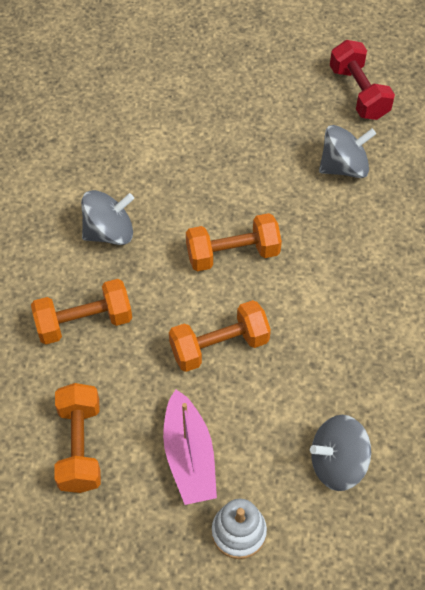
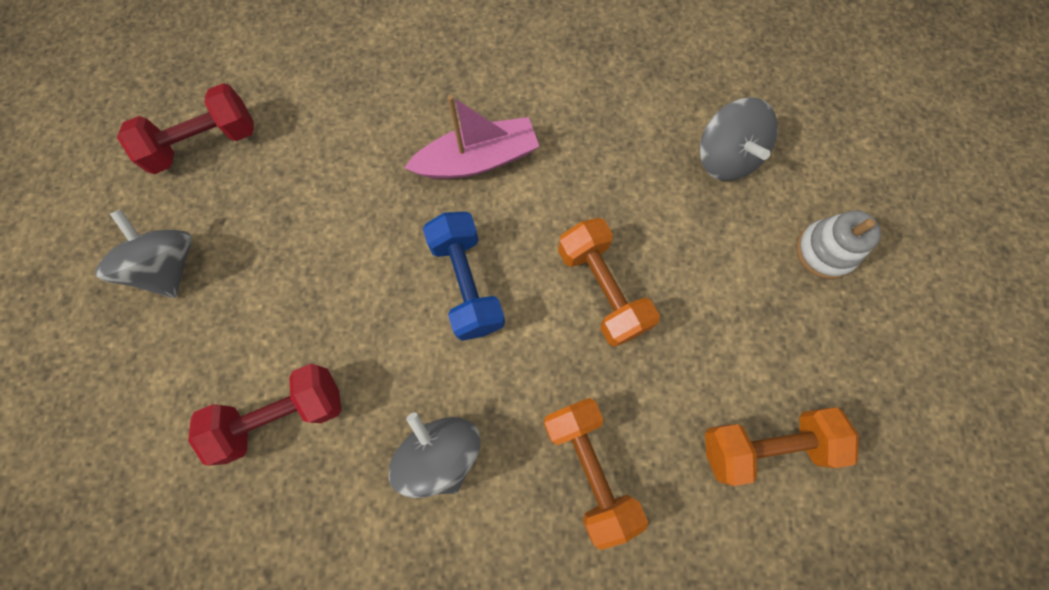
camera: 95 degrees left, 15 degrees up
(149, 144) = (282, 415): none -> red dumbbell
(189, 456) = (750, 311): pink boat -> pink boat (477, 160)
(233, 254) = (467, 283): orange dumbbell -> blue dumbbell
(344, 167) = (328, 158): grey spinning top -> grey spinning top (169, 266)

